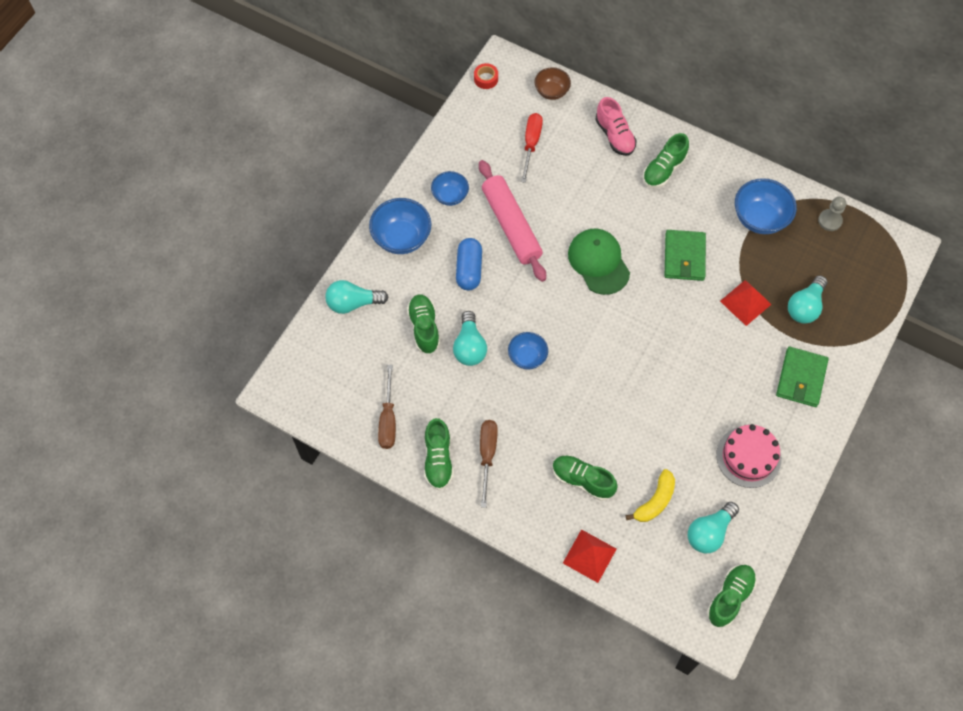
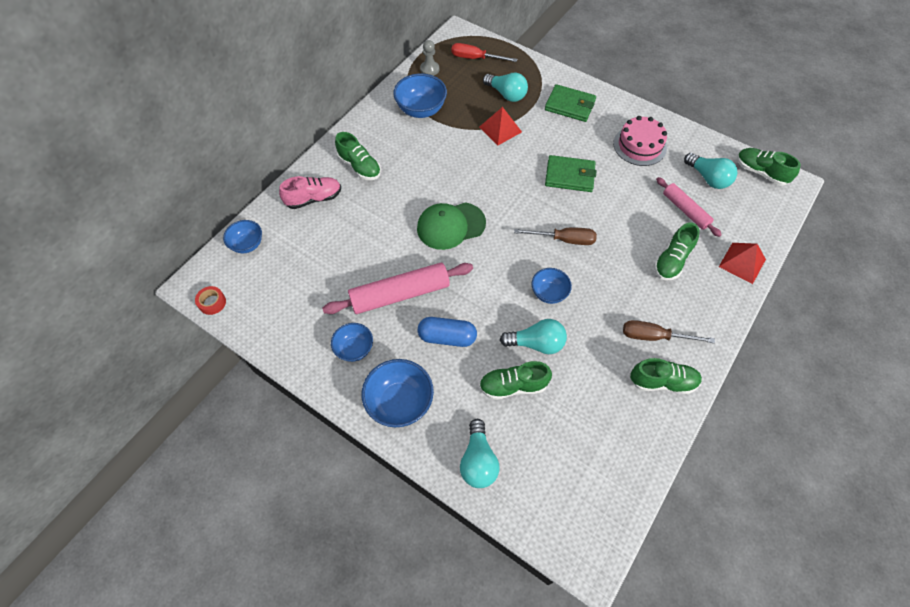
camera: 85 degrees left, 5 degrees down
(388, 419) = (621, 429): brown screwdriver -> brown screwdriver (564, 240)
(531, 144) = (306, 268): red screwdriver -> red screwdriver (475, 58)
(551, 92) = (247, 244): brown bowl -> blue bowl
(655, 501) = (685, 210): yellow banana -> pink rolling pin
(684, 257) = (452, 163): green wallet -> green wallet (569, 176)

